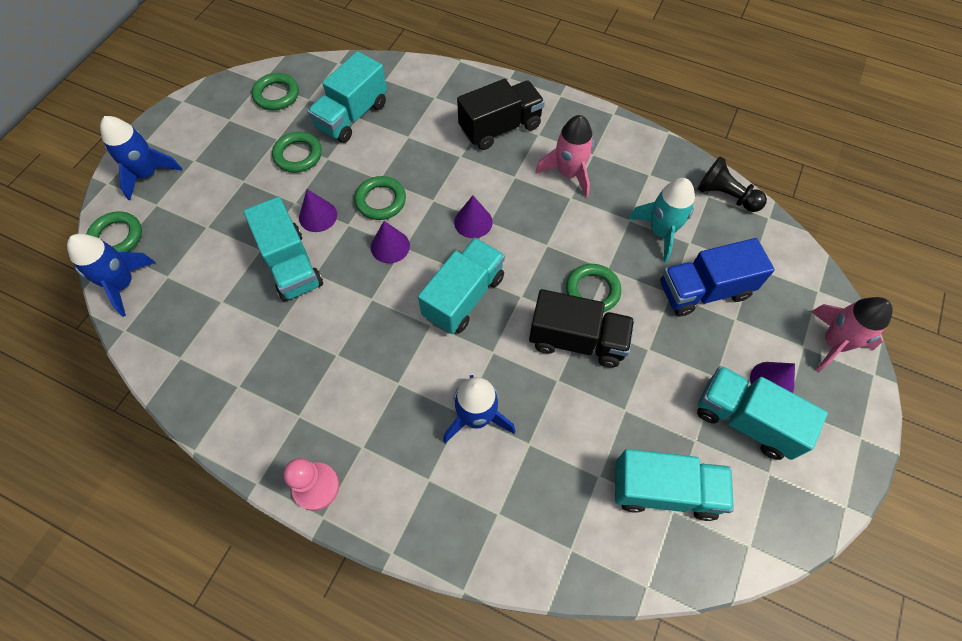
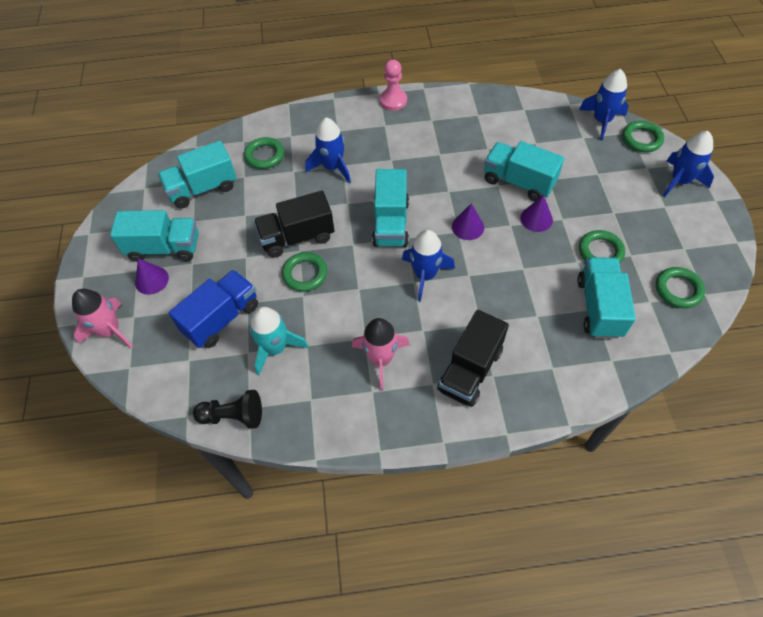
camera: 150 degrees right, 5 degrees down
(381, 201) = (505, 253): green ring -> green ring (264, 155)
(473, 222) = (425, 275): purple cone -> blue rocket

